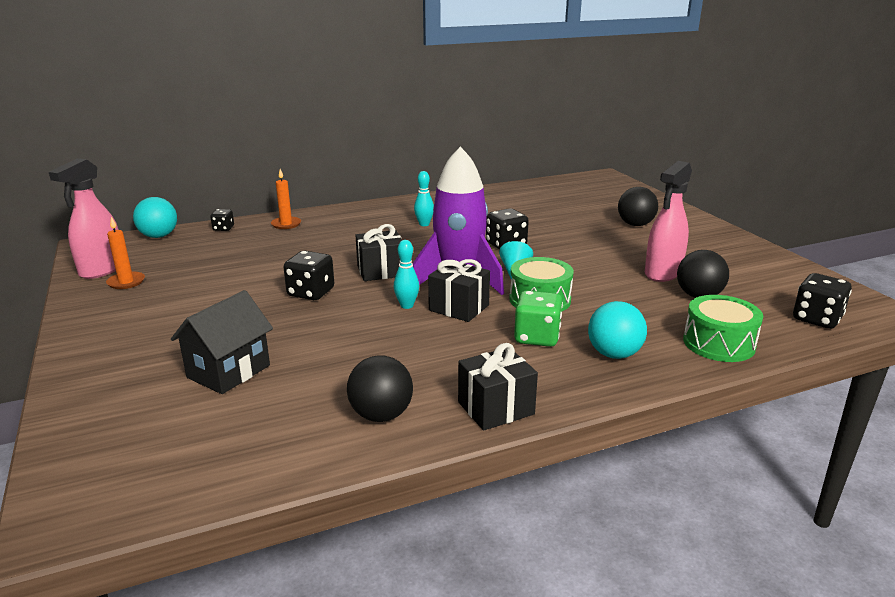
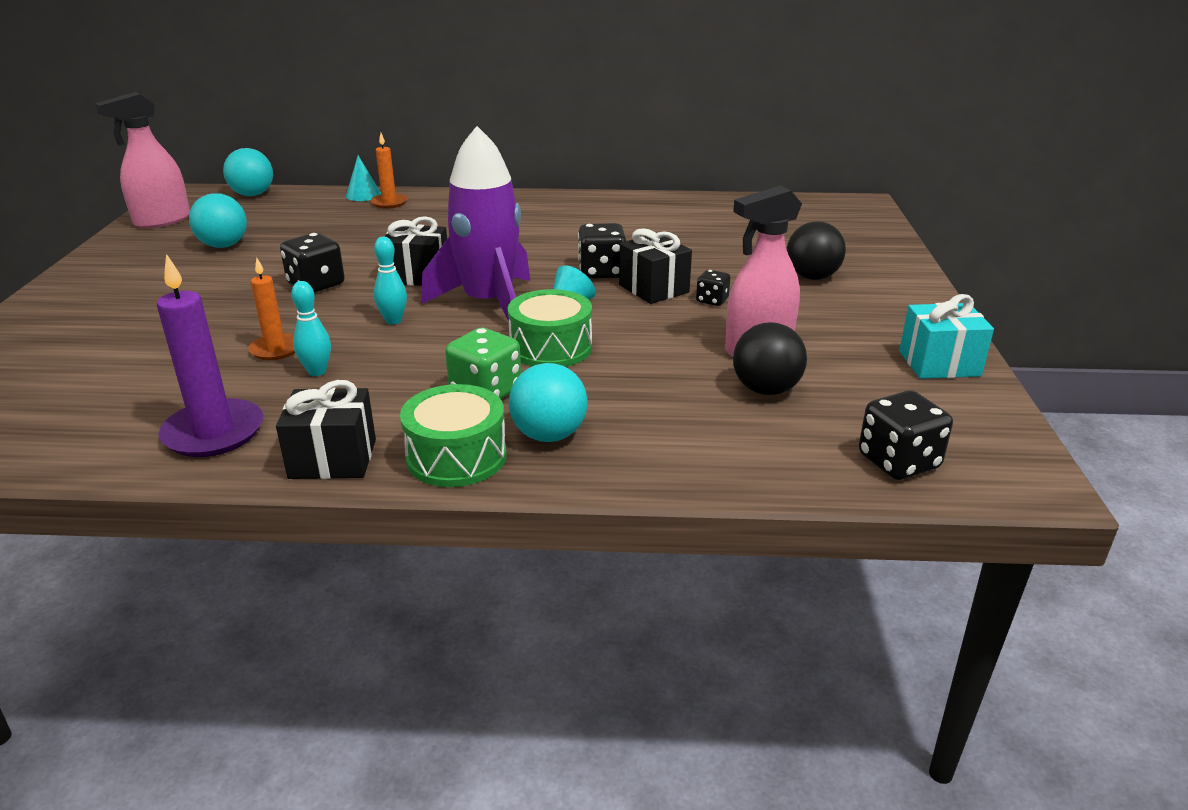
camera: 25 degrees right, 5 degrees up
(126, 282) = (166, 238): orange candle -> orange candle (276, 349)
(189, 279) = (223, 245): none -> turquoise ball
(223, 228) = (322, 197): black dice -> black dice (712, 300)
(228, 371) = (139, 349): black house -> none
(256, 222) = (363, 195): none -> turquoise cone
(381, 415) = (214, 432): black ball -> purple candle
(424, 224) = (538, 229): turquoise bowling pin -> turquoise bowling pin (317, 371)
(459, 308) = (445, 336): black gift -> black gift (653, 289)
(718, 343) = (704, 457): green drum -> green drum (456, 457)
(765, 260) = (939, 363): none -> turquoise gift

